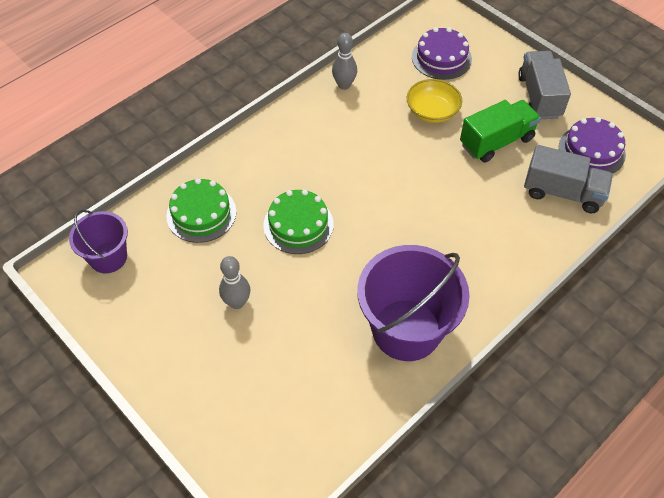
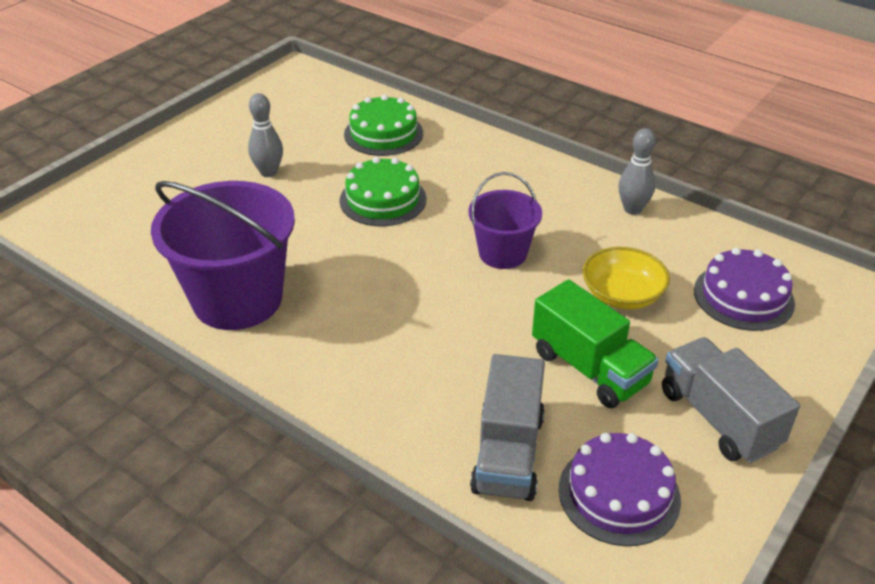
camera: 80 degrees right, 15 degrees down
(108, 257) = (316, 91): purple bucket -> purple bucket (502, 253)
(539, 97) = (718, 418): grey truck -> grey truck turned 105 degrees counterclockwise

